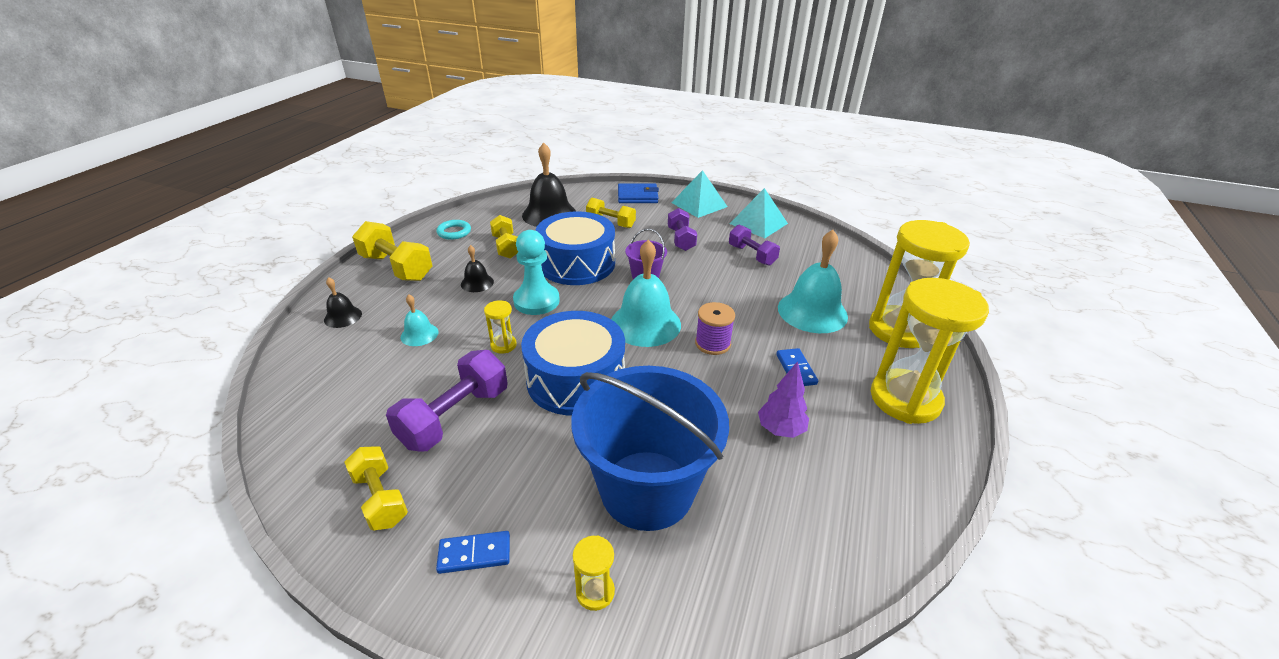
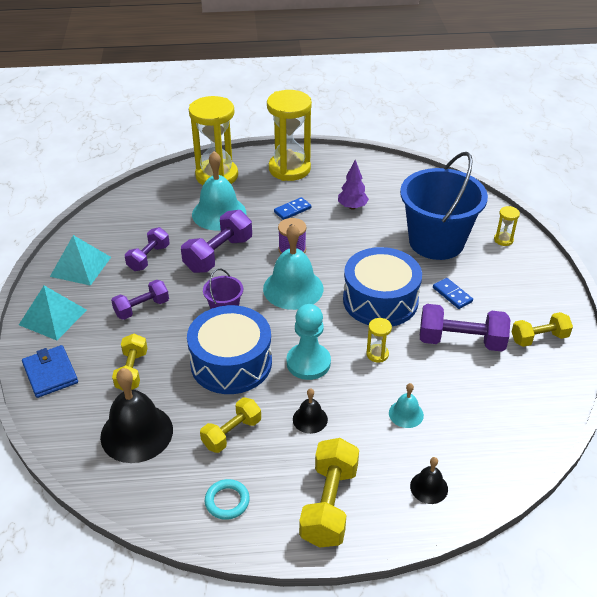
camera: 115 degrees left, 5 degrees up
(380, 498) = (539, 338): yellow dumbbell -> yellow dumbbell turned 45 degrees clockwise
(474, 554) = (527, 285): blue domino -> blue domino (452, 295)
(733, 293) = (218, 254): none -> purple dumbbell

